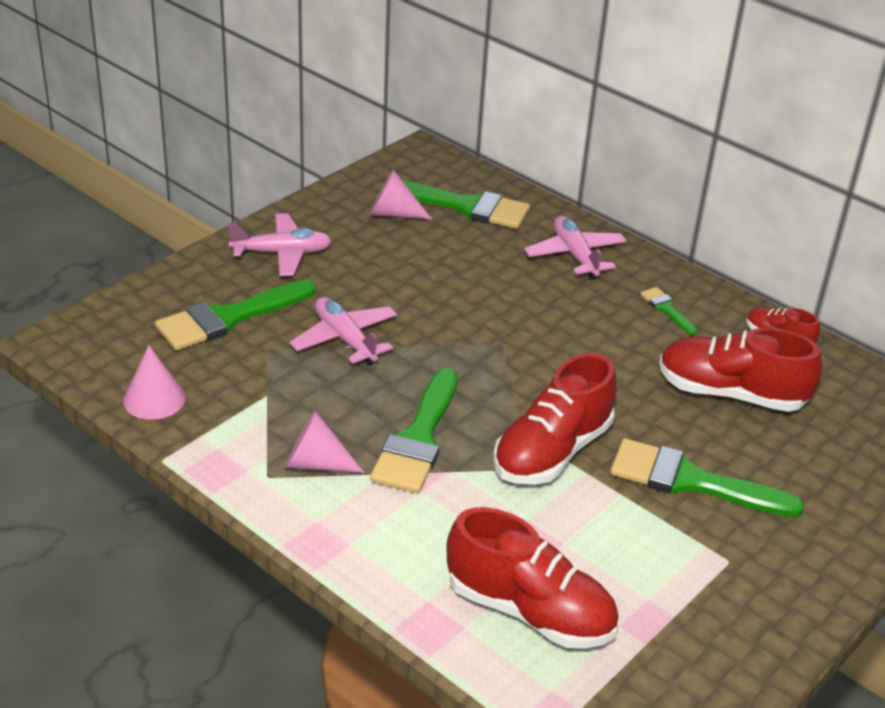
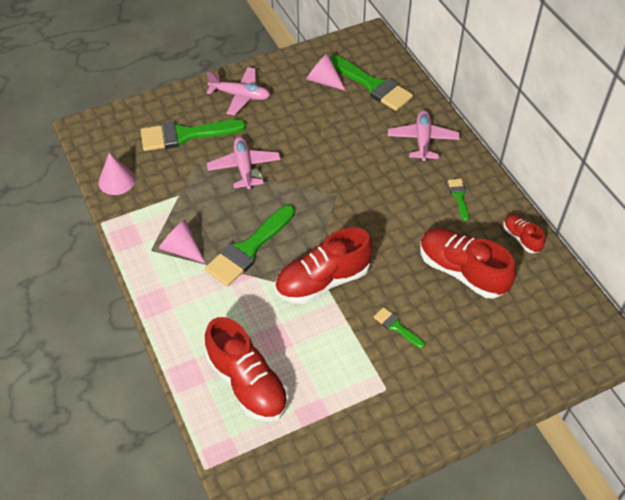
camera: 25 degrees right, 15 degrees up
(691, 481) = (396, 327): green brush -> green brush, size x0.48

